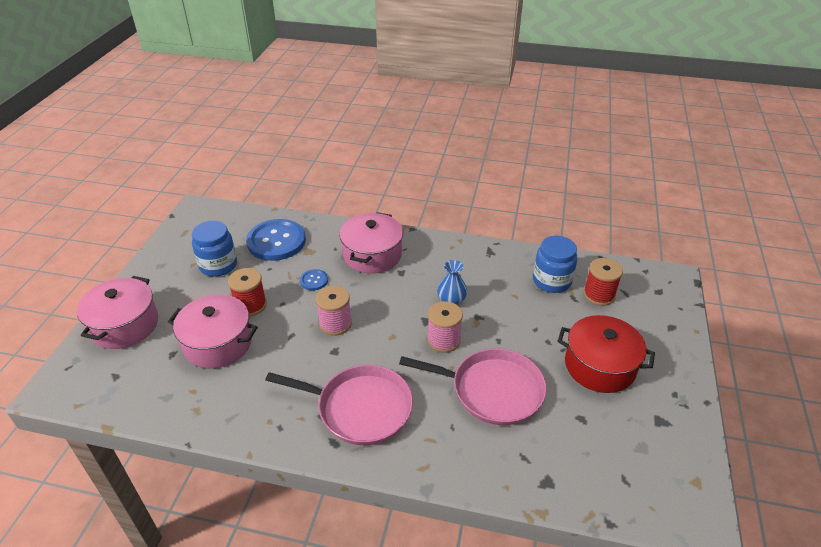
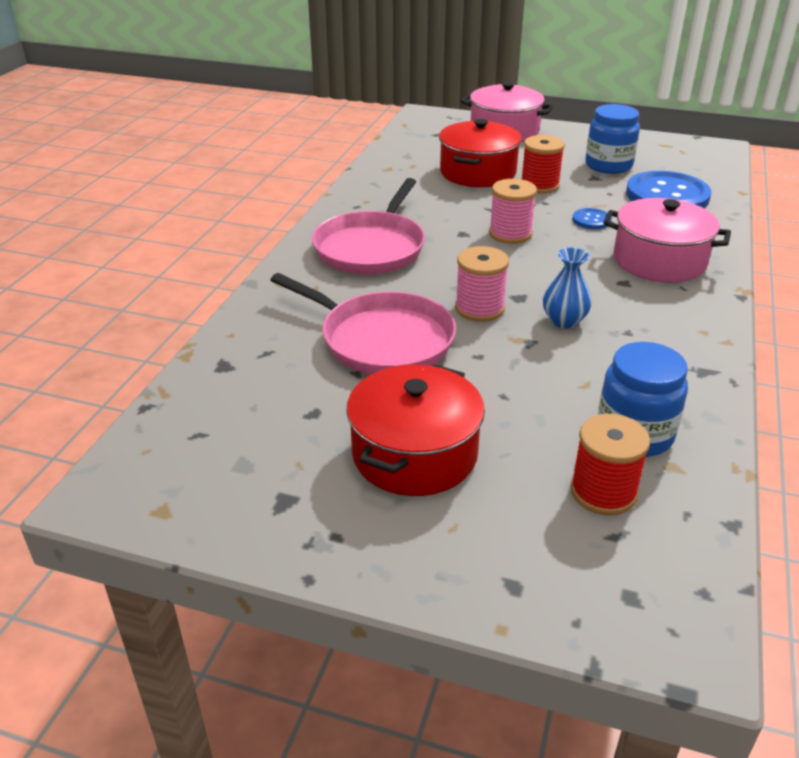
camera: 95 degrees right, 5 degrees down
(218, 343) = (478, 172): pink pot -> red pot
(492, 390) = (381, 339): pink pan -> pink pan turned 75 degrees counterclockwise

